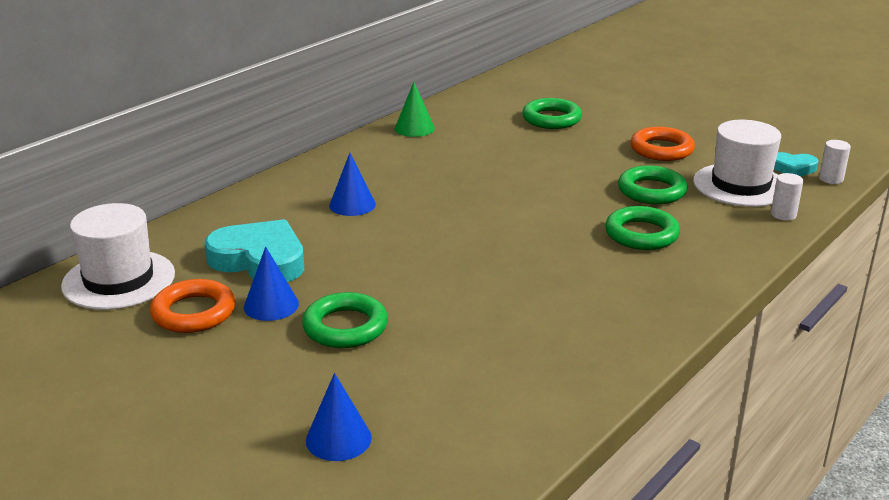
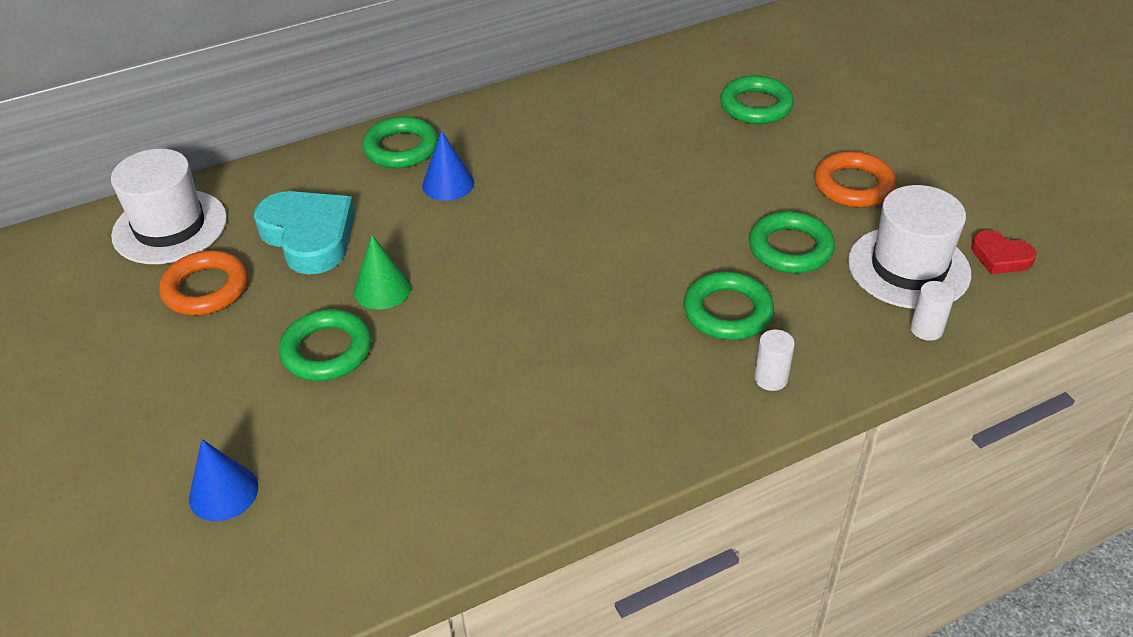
camera: 25 degrees right, 15 degrees up
(271, 305) = (279, 300): blue cone -> none
(290, 191) = (401, 148): none -> green ring
(414, 128) = (590, 86): green cone -> green cone (382, 289)
(793, 168) = (1000, 257): turquoise heart -> red heart
(831, 179) = (1037, 287): white cylinder -> white cylinder (771, 378)

